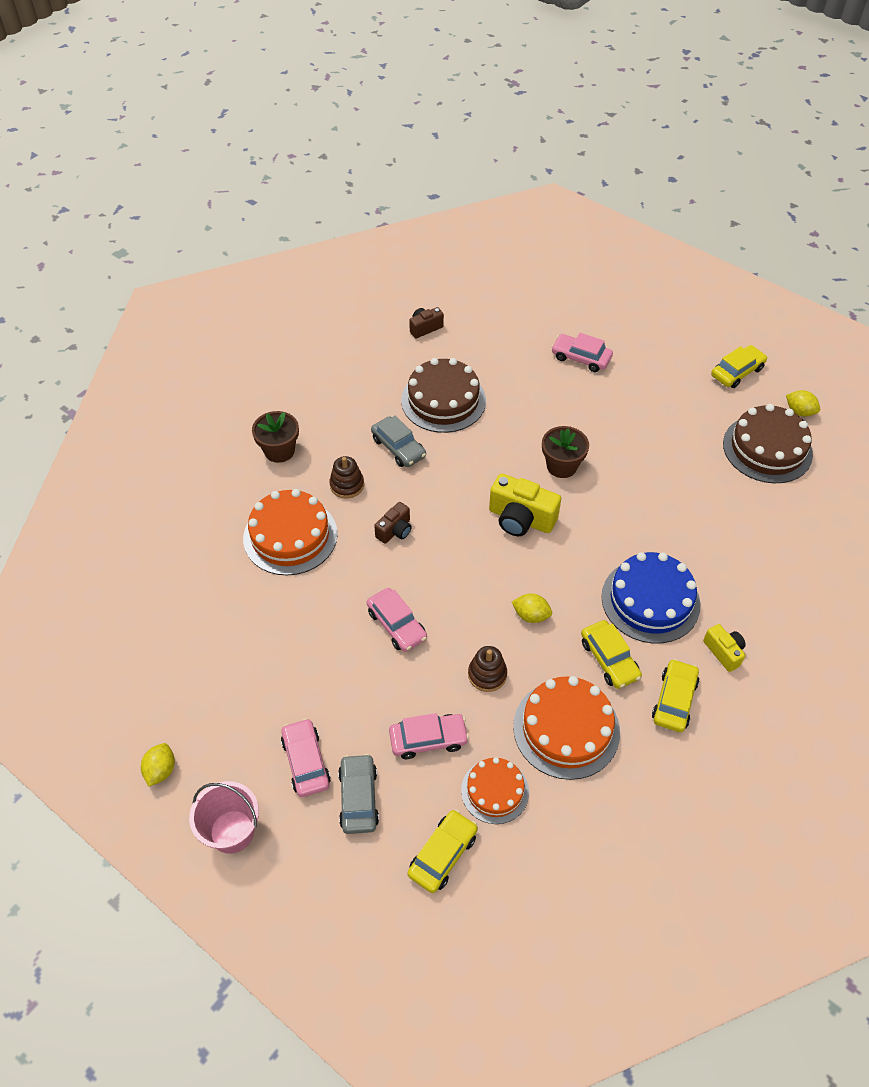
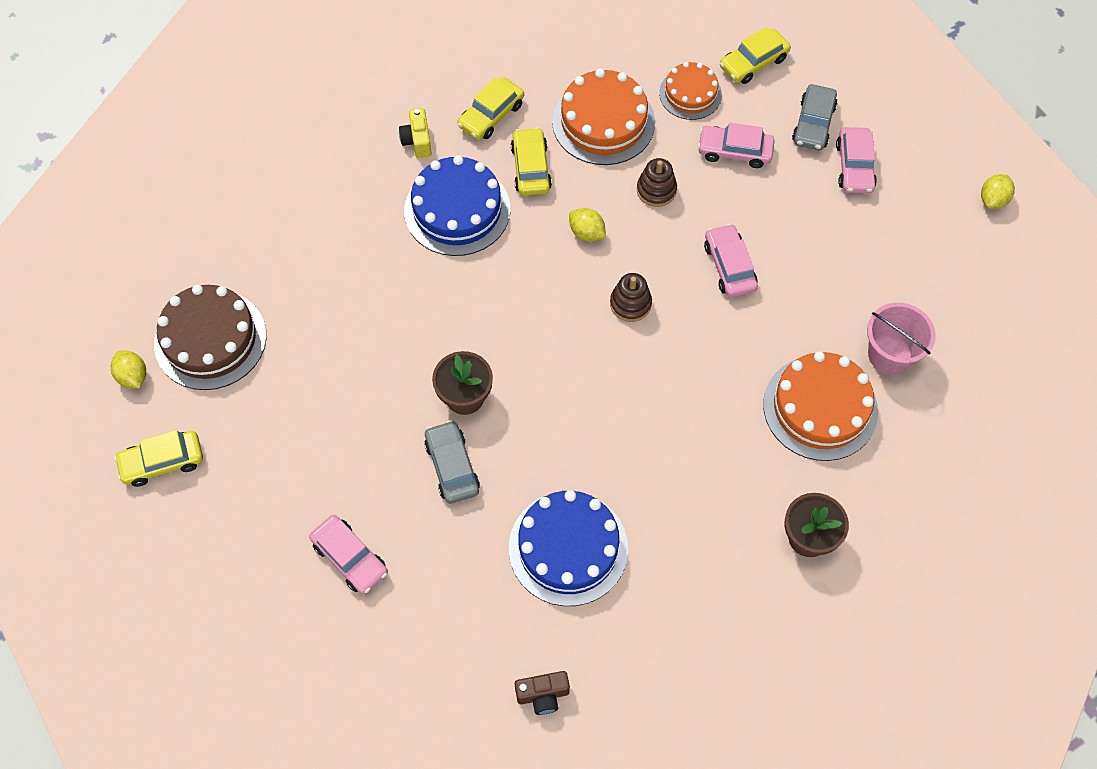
camera: 160 degrees left, 10 degrees up
(232, 831) = (932, 131): pink bucket -> pink bucket (890, 354)
(347, 485) = (735, 456): brown stacking toy -> brown stacking toy (630, 304)
(395, 531) = (696, 375): brown camera -> none
(398, 447) = (653, 491): grey car -> grey car (452, 466)
(443, 400) = (568, 548): brown cake -> blue cake
(521, 519) = (546, 343): yellow camera -> none

